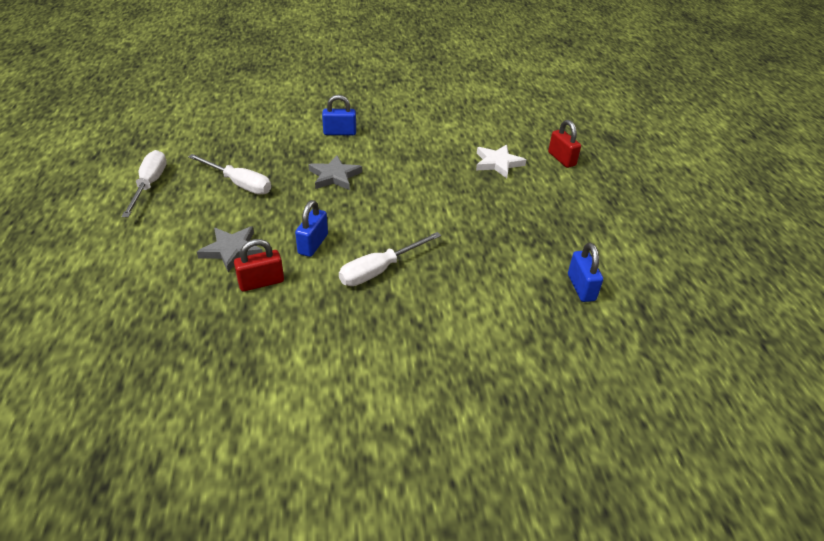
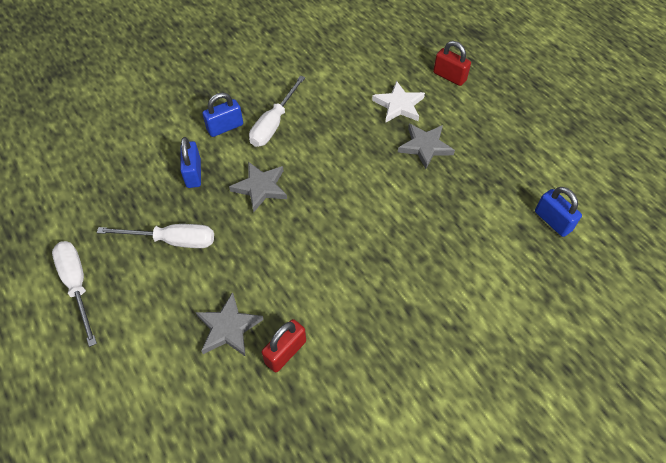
camera: 25 degrees left, 15 degrees up
(313, 244) = (300, 282): blue padlock -> blue padlock (193, 173)
(379, 270) = (381, 283): white screwdriver -> white screwdriver (273, 124)
(499, 196) = (425, 146): none -> grey star

